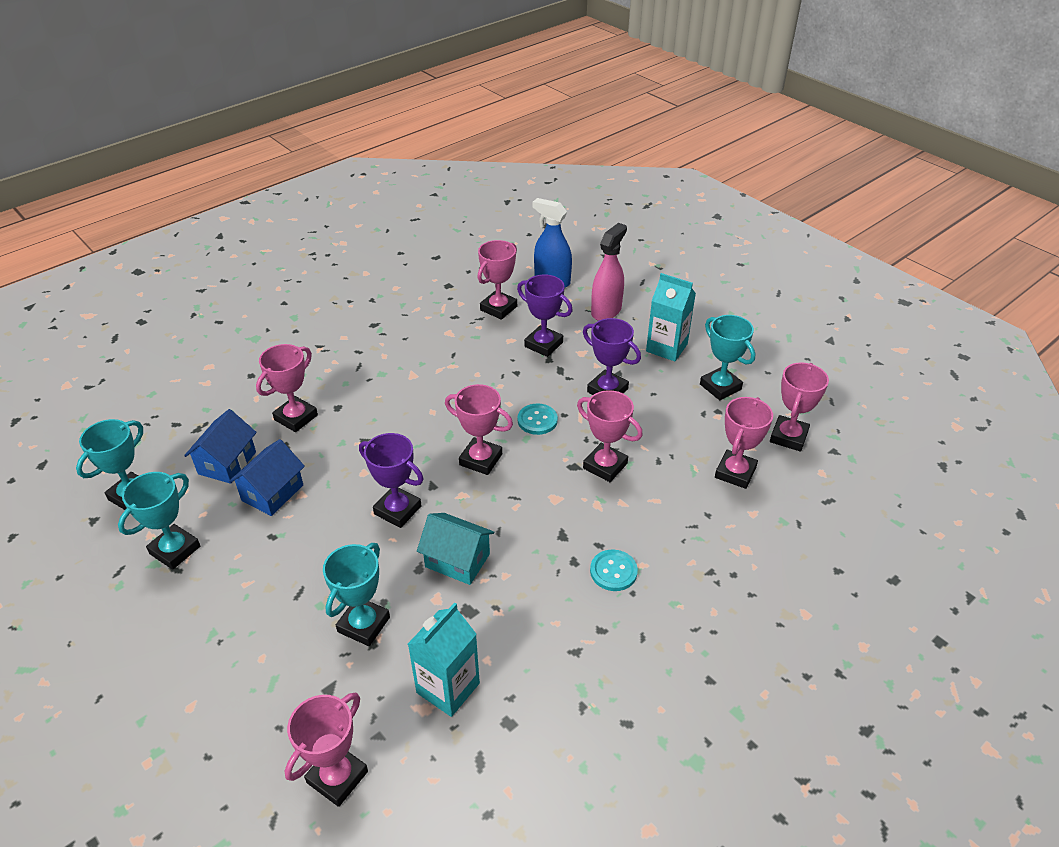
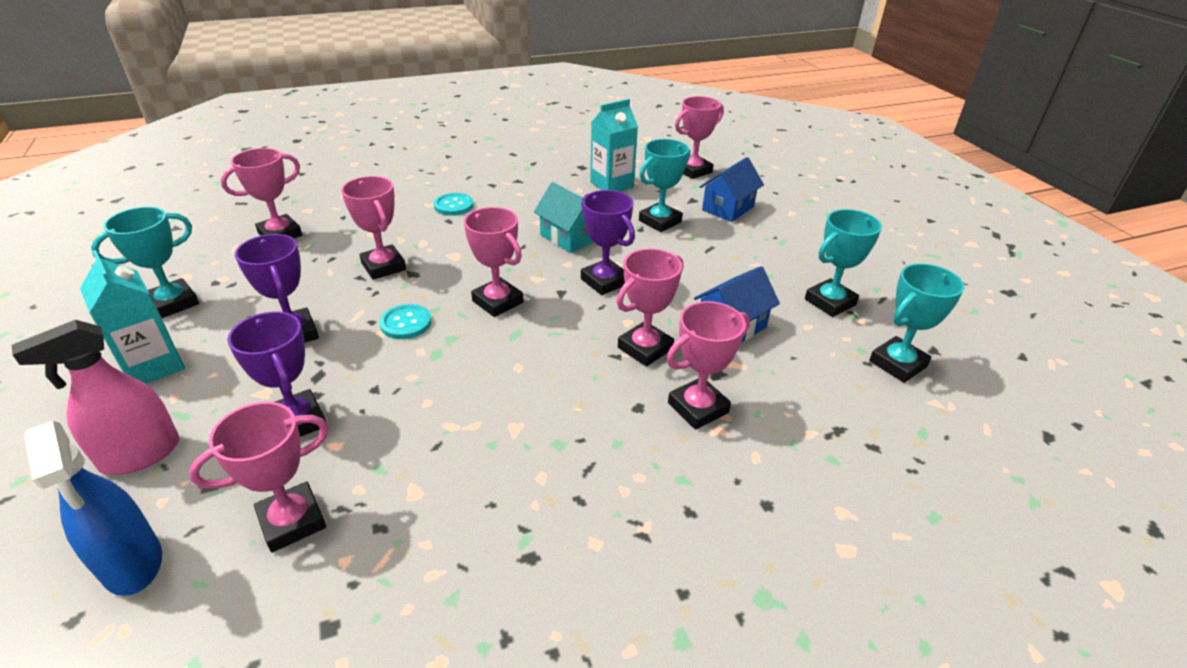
camera: 160 degrees left, 5 degrees down
(227, 463) = (788, 372): blue house -> blue house (728, 208)
(720, 387) = (173, 303): turquoise trophy -> turquoise trophy turned 60 degrees clockwise
(788, 437) = (191, 246): pink trophy -> pink trophy (645, 348)

